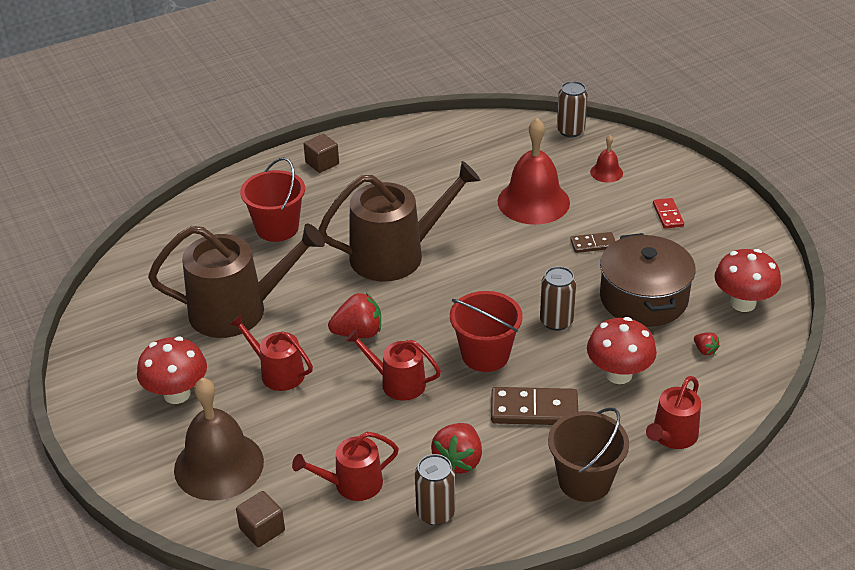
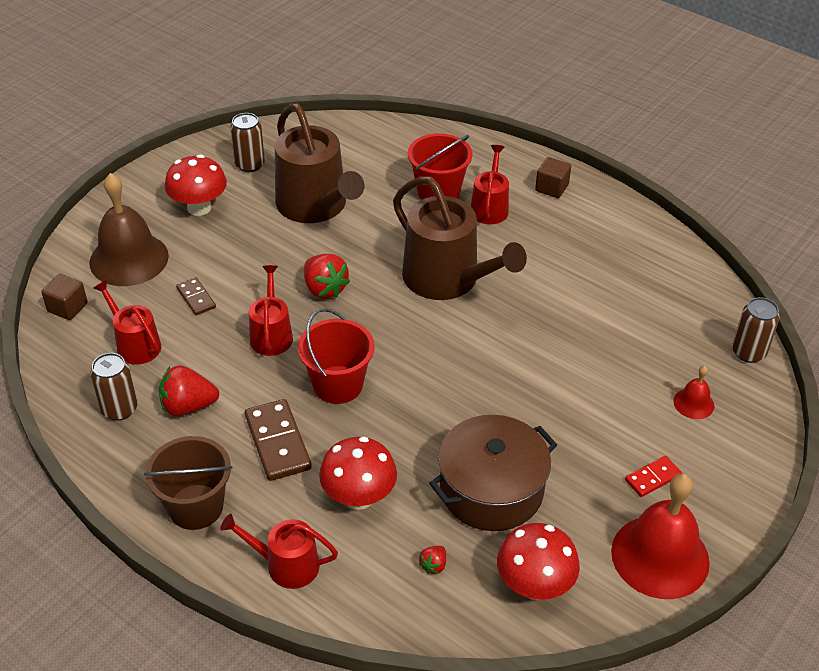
camera: 65 degrees right, 5 degrees up
(277, 372) = (250, 255): red watering can -> red watering can (489, 207)
(533, 201) = (597, 356): red bell -> red bell (660, 556)
(556, 321) = (414, 425): brown can -> brown can (250, 164)
(593, 244) = (556, 424): brown domino -> brown domino (196, 298)

